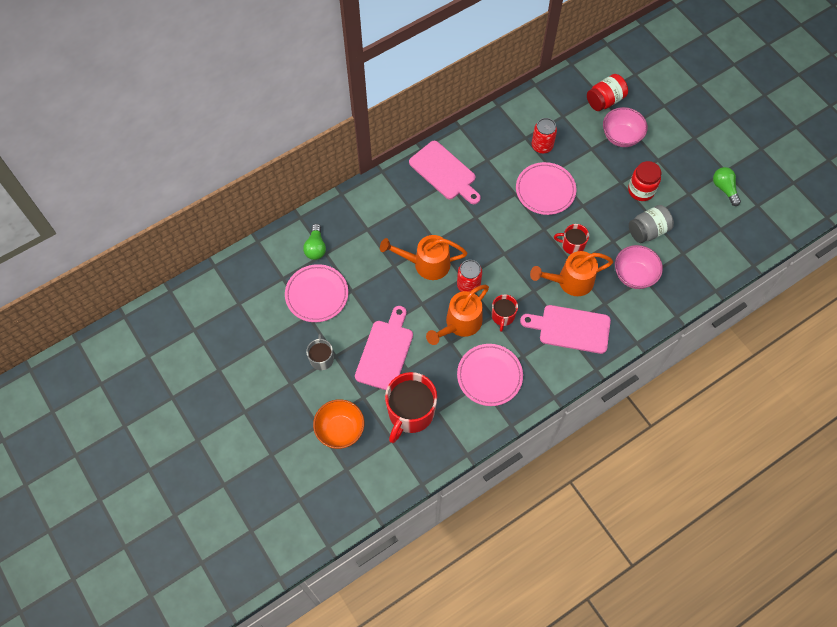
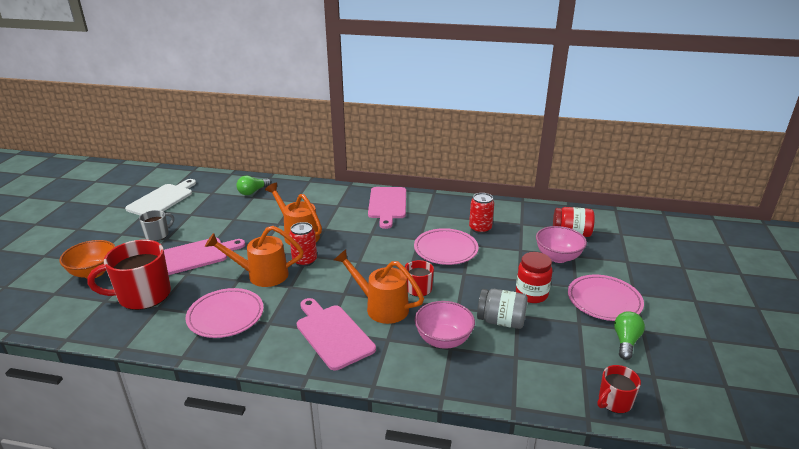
camera: 45 degrees right, 35 degrees down
(254, 322) = (162, 199): none -> white cutting board
(317, 295) = (213, 209): pink plate -> pink plate (604, 301)
(503, 316) = (297, 291): red mug -> red mug (614, 402)

